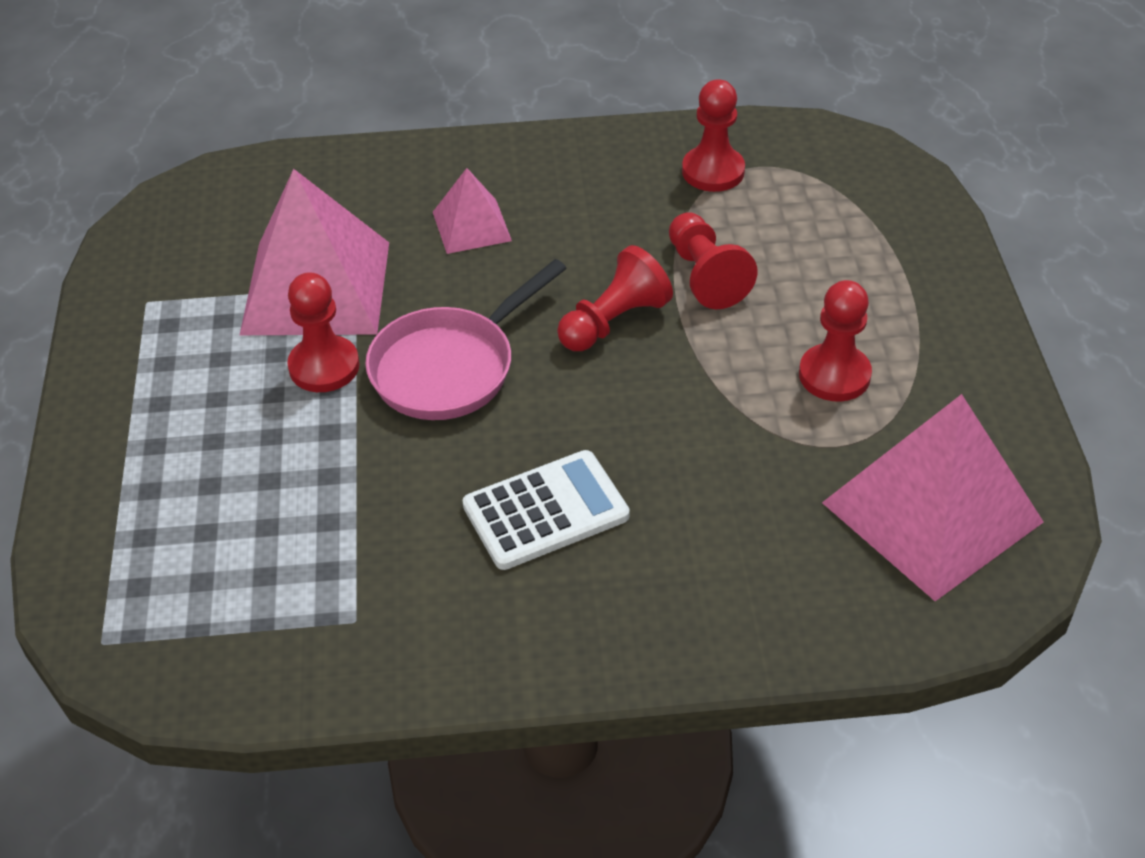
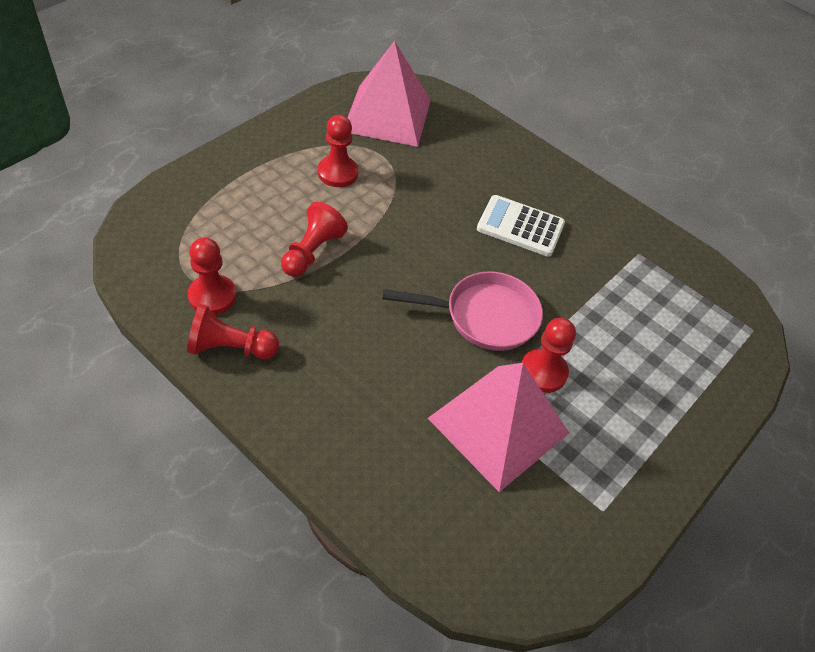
camera: 140 degrees left, 5 degrees up
(472, 226) = (372, 384): pink pyramid -> none
(614, 321) = (384, 269): red pawn -> red pawn (230, 348)

